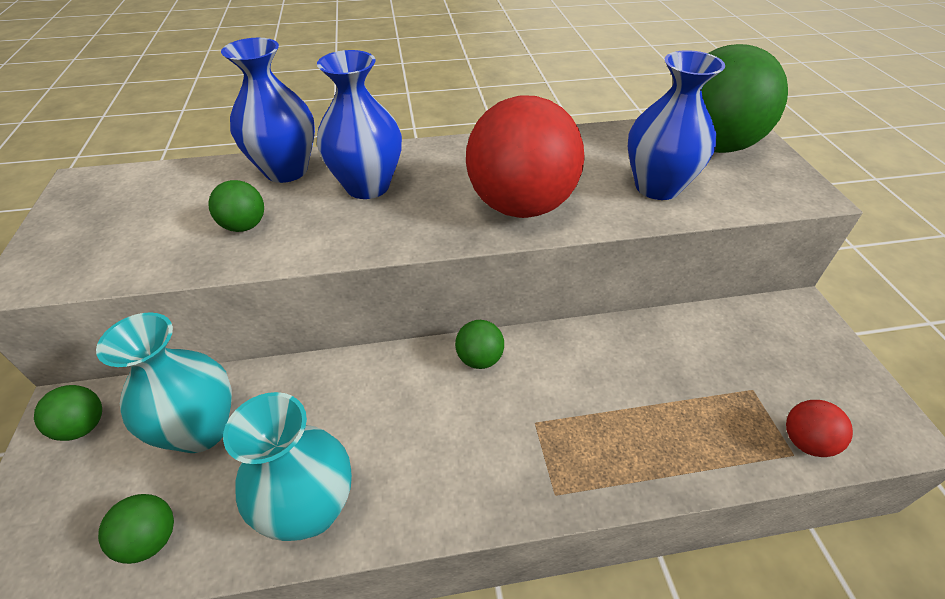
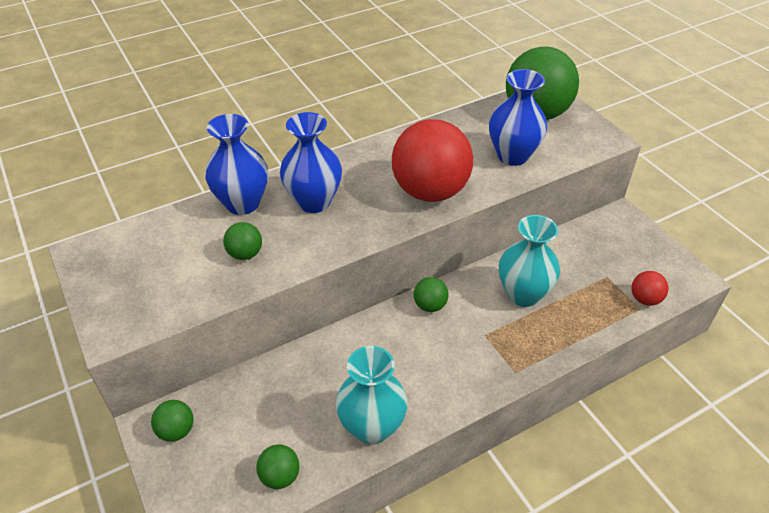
camera: 20 degrees left, 0 degrees up
(201, 430) = (265, 406): turquoise vase -> turquoise vase (523, 294)

